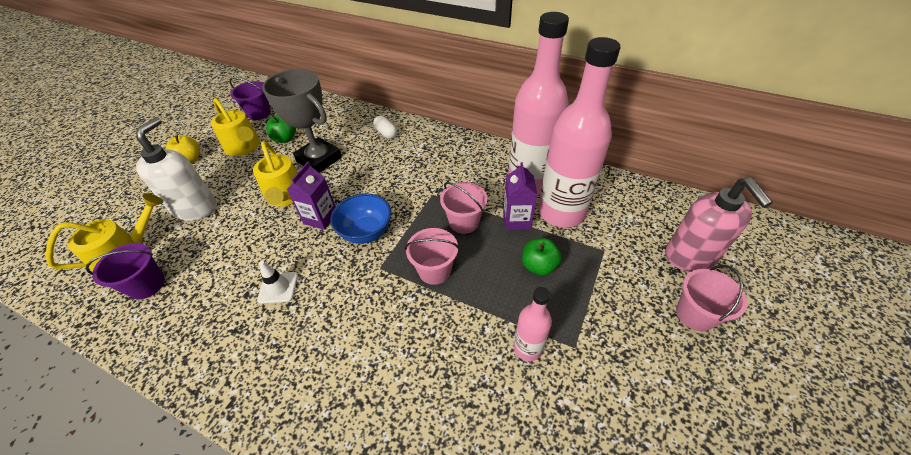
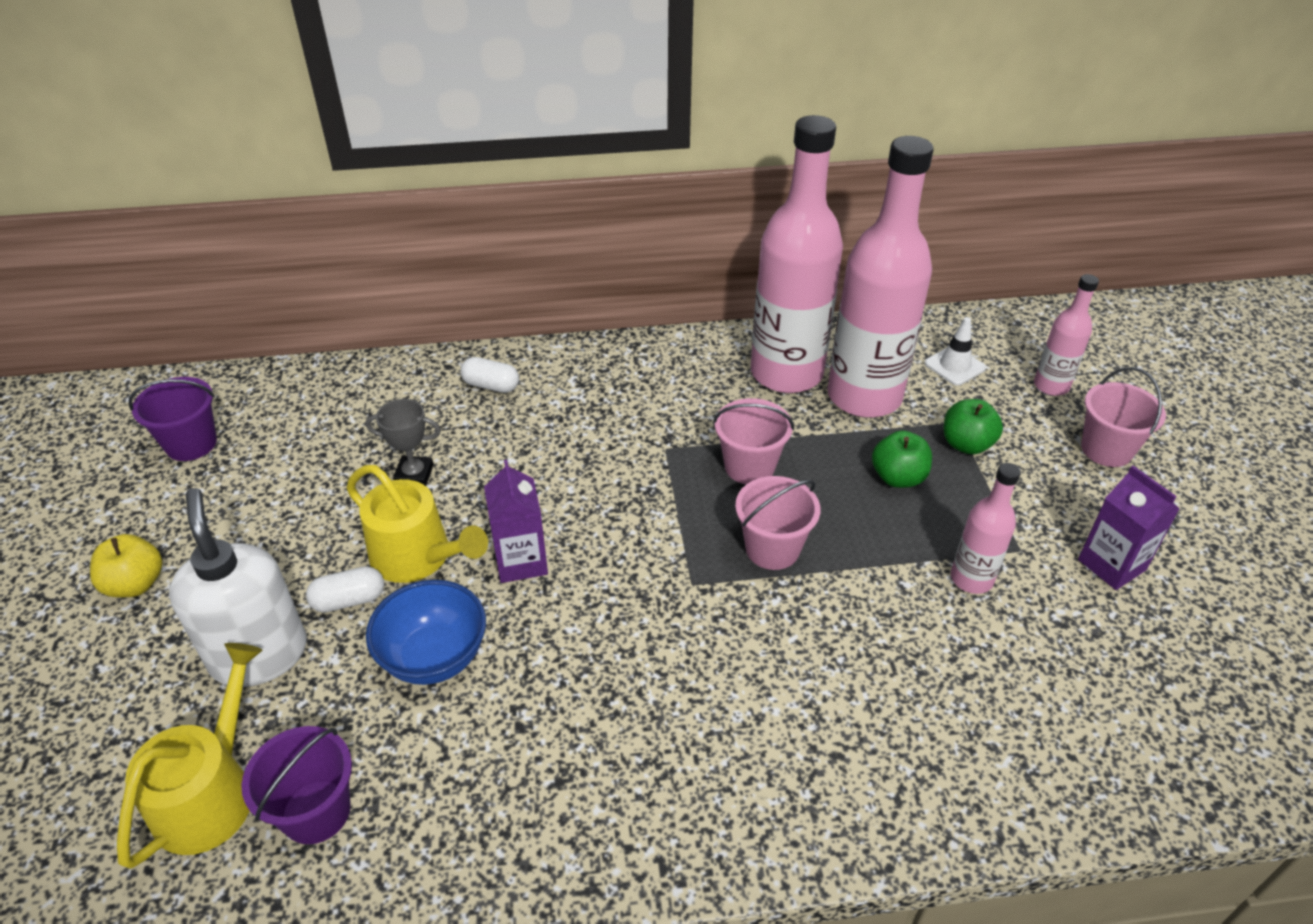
camera: 35 degrees left, 5 degrees down
(244, 147) = (232, 514): yellow watering can -> none
(245, 202) = (349, 600): none -> white capsule
(278, 287) = (563, 689): white traffic cone -> white traffic cone (954, 366)
(285, 139) = (304, 467): green apple -> green apple (966, 444)
(319, 159) = (414, 475): grey trophy -> grey trophy, size x0.48
(366, 232) = (619, 546): blue bowl -> blue bowl (434, 657)
(516, 220) = (817, 432): purple carton -> purple carton (1111, 565)
(690, 256) = (1051, 386): pink soap dispenser -> pink bottle

